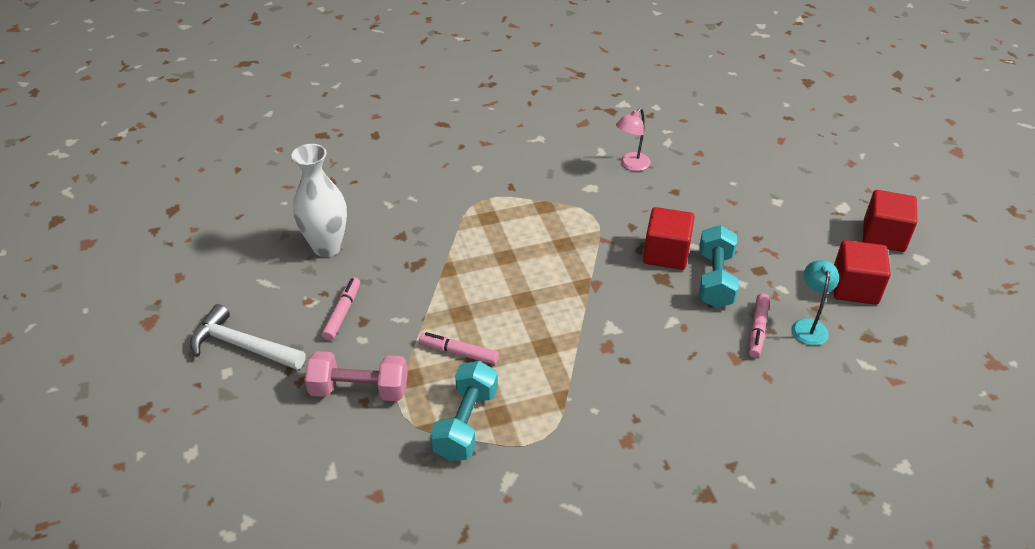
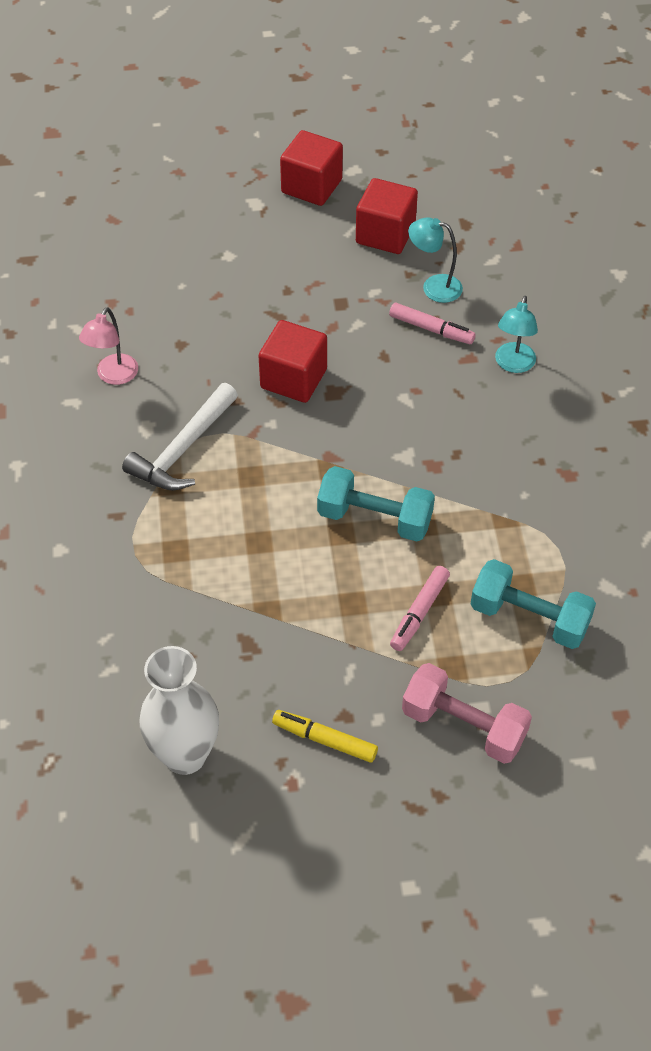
camera: 80 degrees left, 10 degrees up
(242, 346) = (364, 867): white hammer -> white hammer (183, 449)
(342, 313) = (324, 740): pink marker -> yellow marker
(359, 390) = (463, 726): pink dumbbell -> pink dumbbell turned 75 degrees counterclockwise
(631, 165) = (113, 376): pink lamp -> pink lamp turned 60 degrees clockwise
(715, 280) = (347, 345): turquoise dumbbell -> turquoise dumbbell (374, 518)
(741, 390) = (513, 364): none -> turquoise lamp

